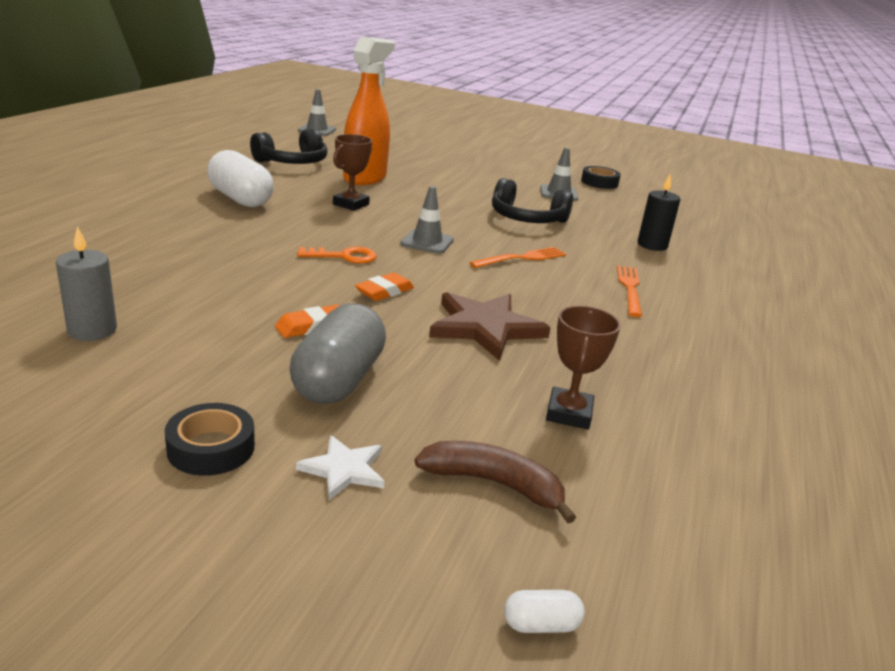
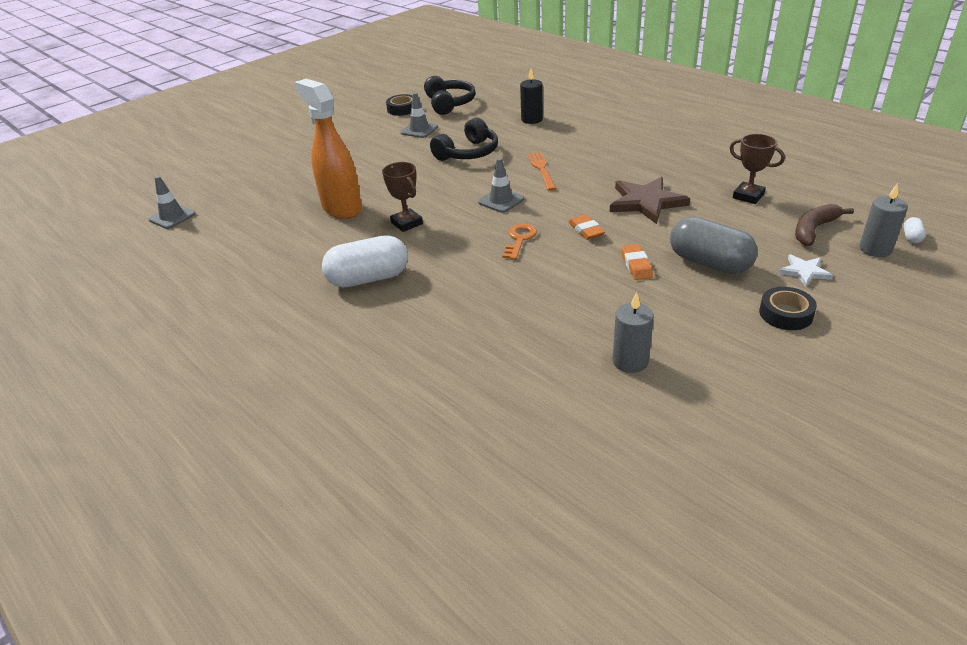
camera: 60 degrees left, 10 degrees up
(292, 162) = (274, 241): black headphones -> black headphones (449, 104)
(461, 562) = (875, 249): none -> grey candle
(629, 288) = (598, 143): orange fork -> none

